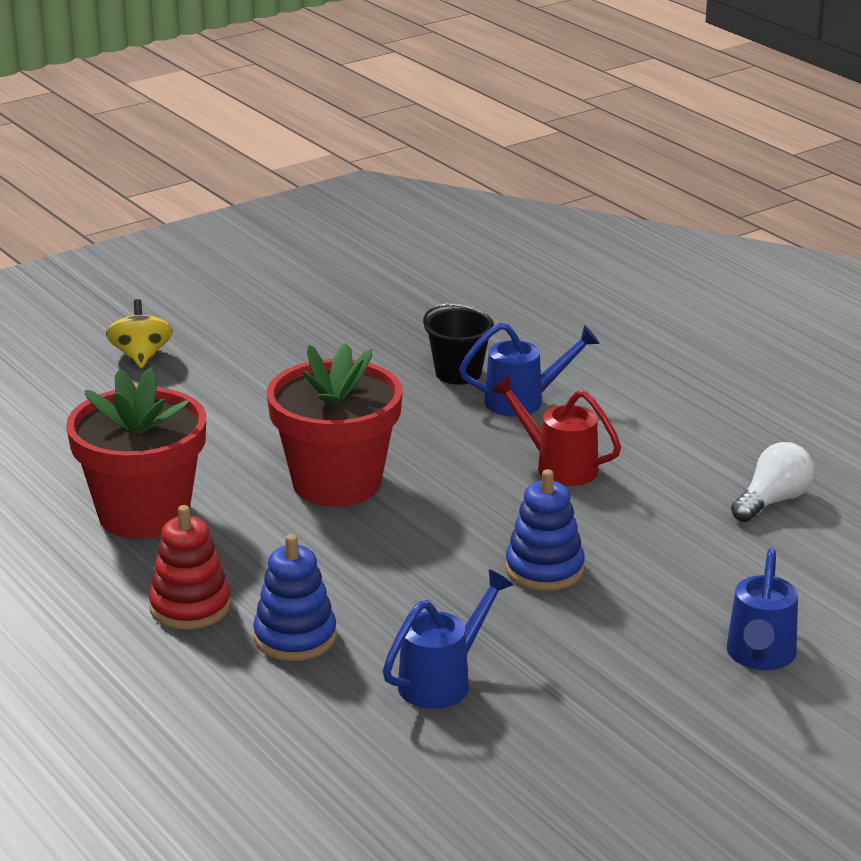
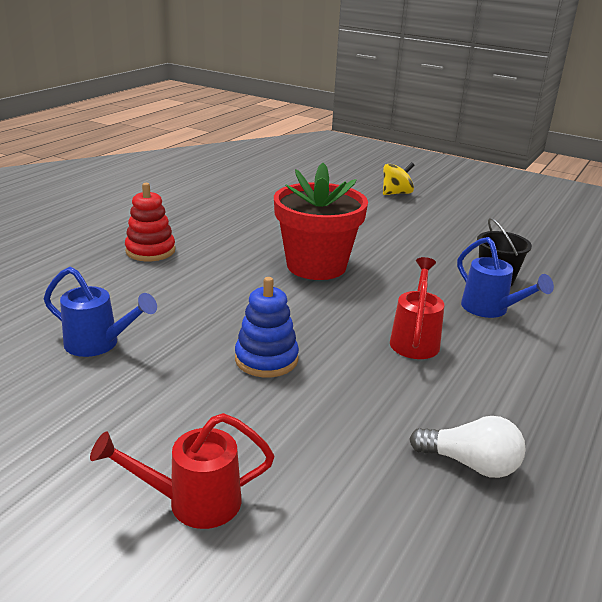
camera: 65 degrees right, 0 degrees up
(144, 514) = (237, 223): red flower pot -> none
(295, 637) = (131, 285): blue stacking toy -> none
(760, 657) = (193, 502): blue watering can -> red watering can

